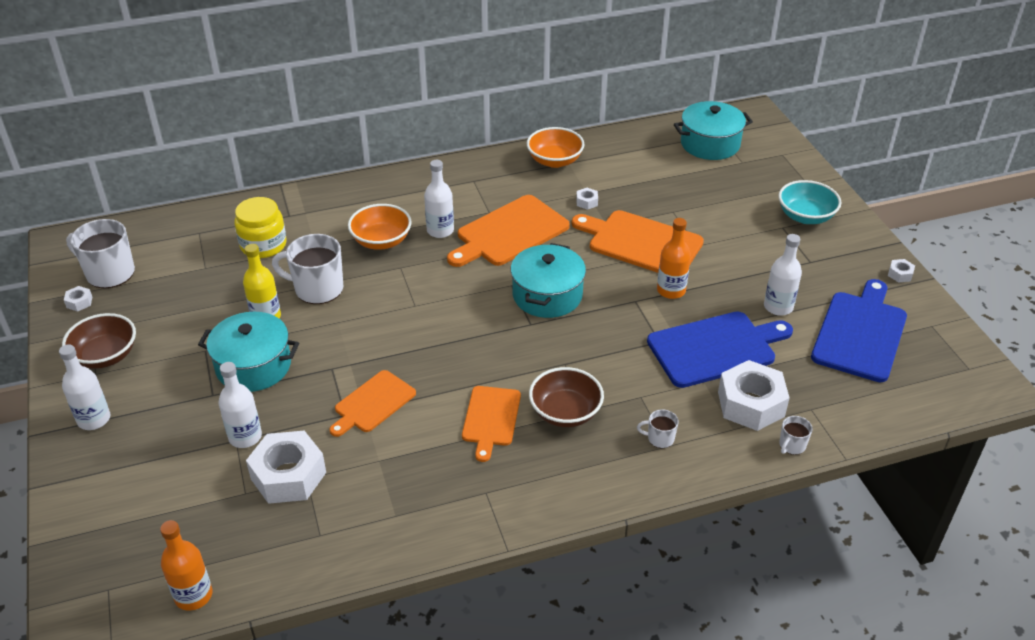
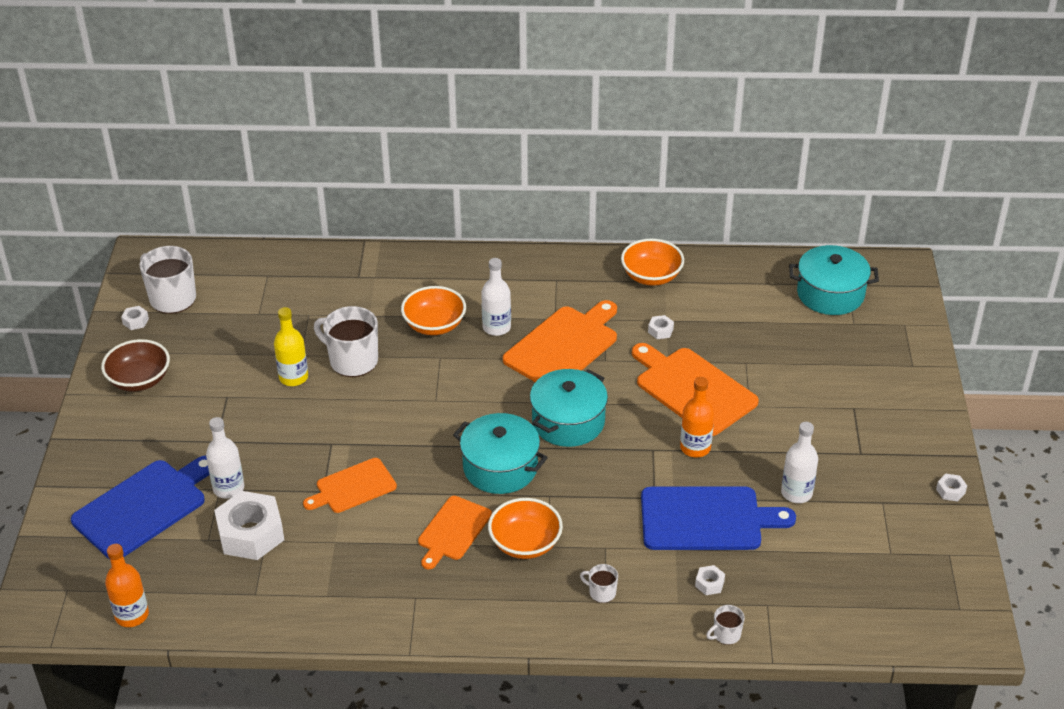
camera: 20 degrees right, 0 degrees up
(94, 419) = (108, 437): white bottle -> none
(253, 366) = (263, 423): turquoise pot -> turquoise pot (500, 467)
(263, 245) = (321, 303): yellow jar -> none
(509, 233) = (564, 346): orange cutting board -> orange cutting board turned 150 degrees clockwise
(565, 412) = (525, 543): brown bowl -> orange bowl
(751, 404) = (709, 584): white nut -> white nut, size x0.42
(805, 216) = (886, 402): turquoise bowl -> none
(860, 333) = (867, 542): blue cutting board -> blue cutting board (144, 507)

